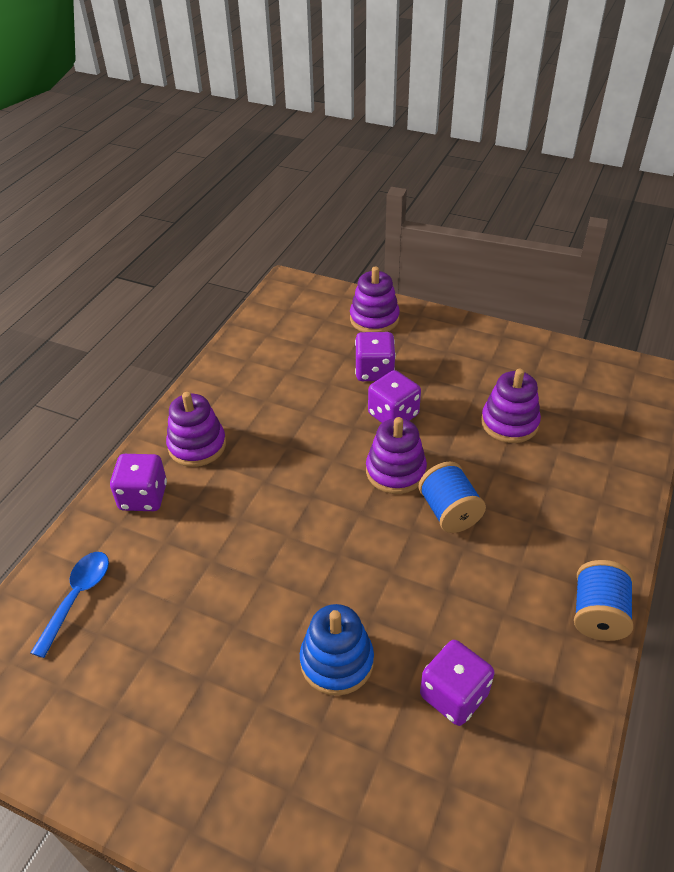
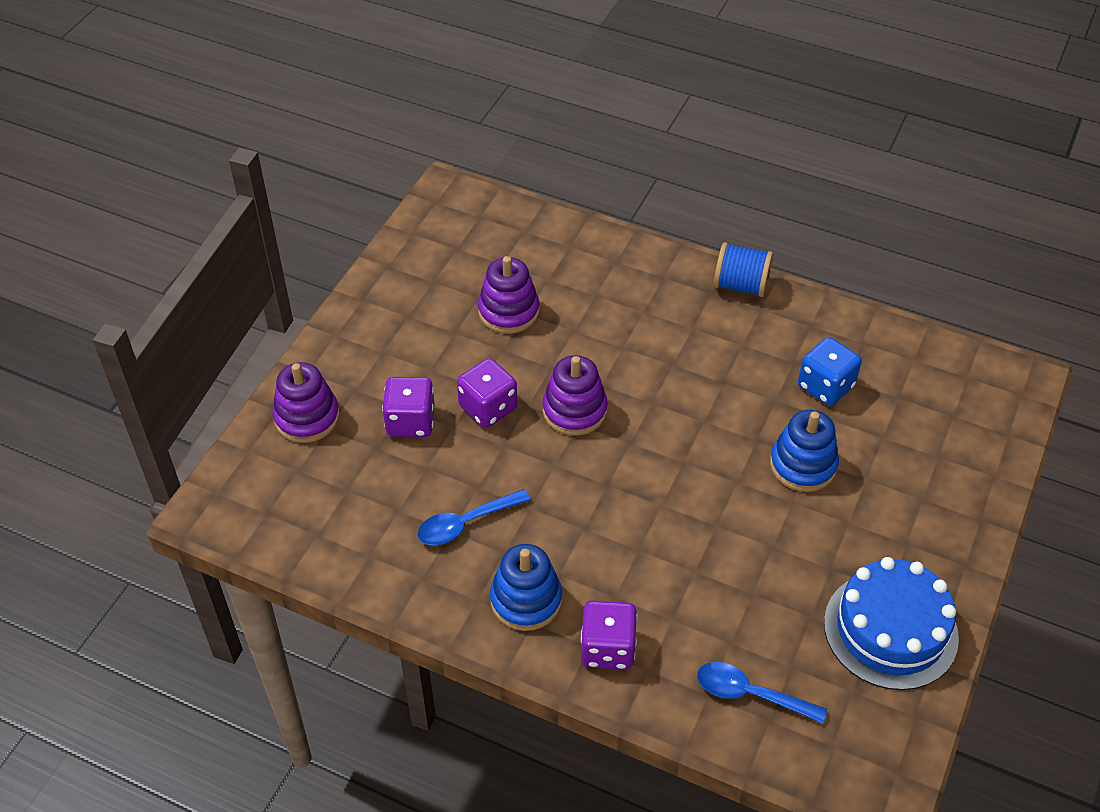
camera: 90 degrees left, 5 degrees up
(120, 730) = (890, 630): none -> blue cake
(197, 445) = (526, 600): purple stacking toy -> blue stacking toy
(273, 408) = (465, 523): none -> blue spoon
(449, 512) = (630, 371): blue spool -> none
(454, 695) = (825, 386): purple dice -> blue dice

